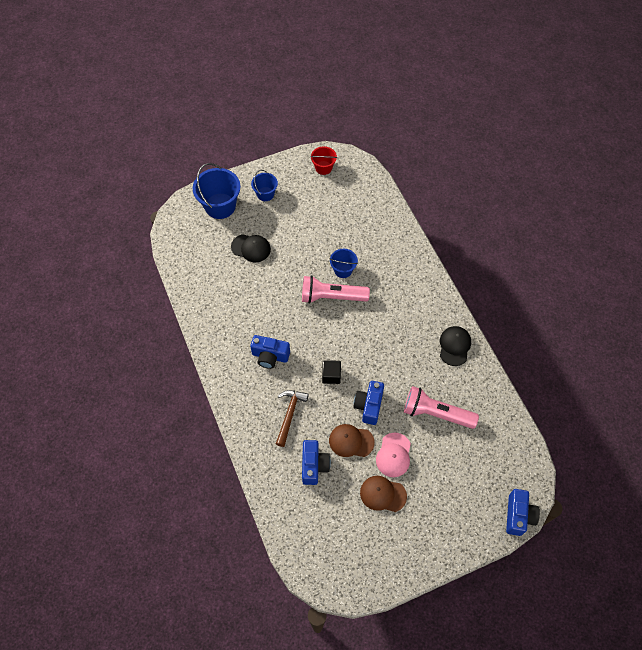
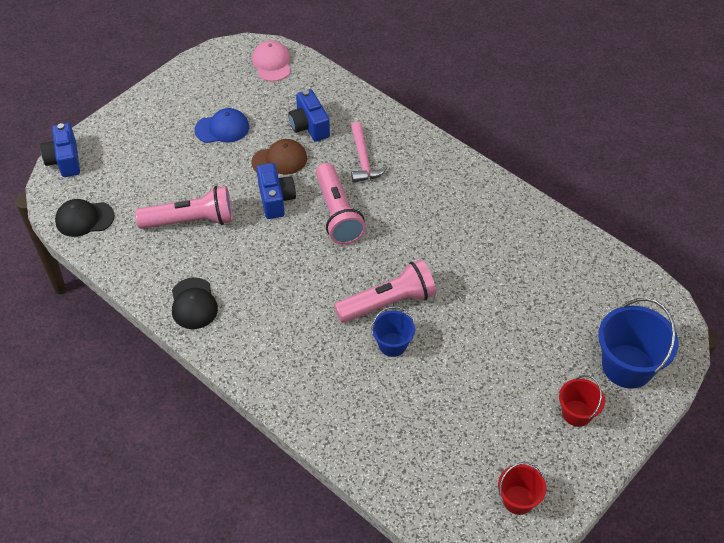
camera: 155 degrees right, 10 degrees down
(251, 248) = (538, 323): black cap -> black cap (84, 219)
(265, 194) = (577, 413): blue bucket -> red bucket
(270, 356) = (423, 206): blue camera -> none
(289, 414) = (363, 160): brown hammer -> pink hammer
(331, 375) = (337, 213): black cube -> pink flashlight
(383, 494) = (222, 128): brown cap -> blue cap
(393, 455) = (225, 165): pink cap -> pink cap (272, 63)

